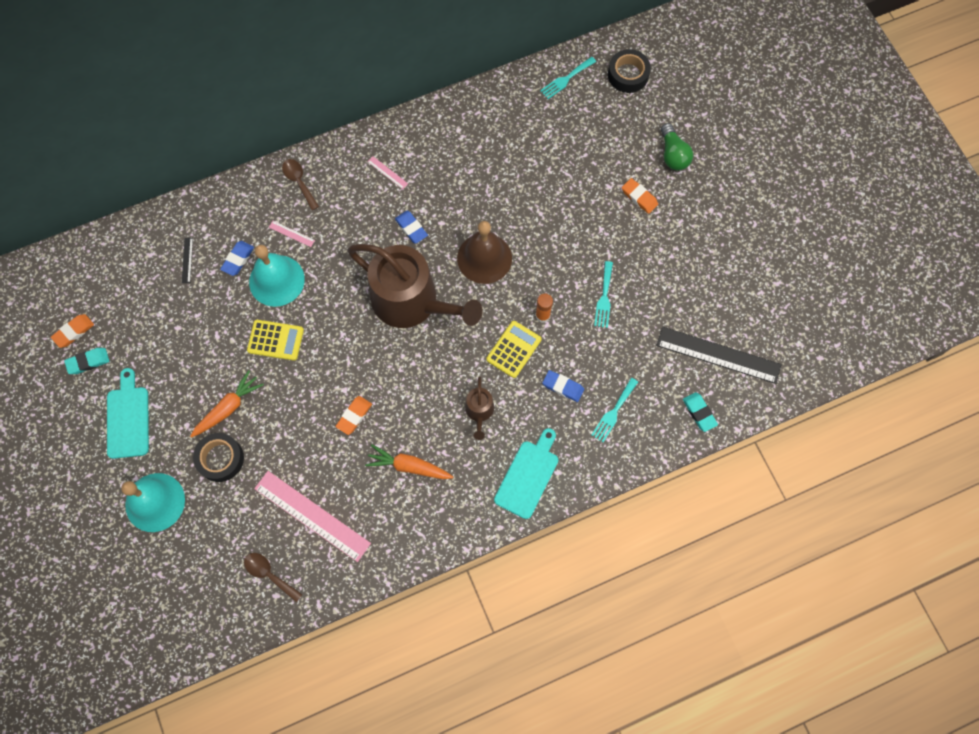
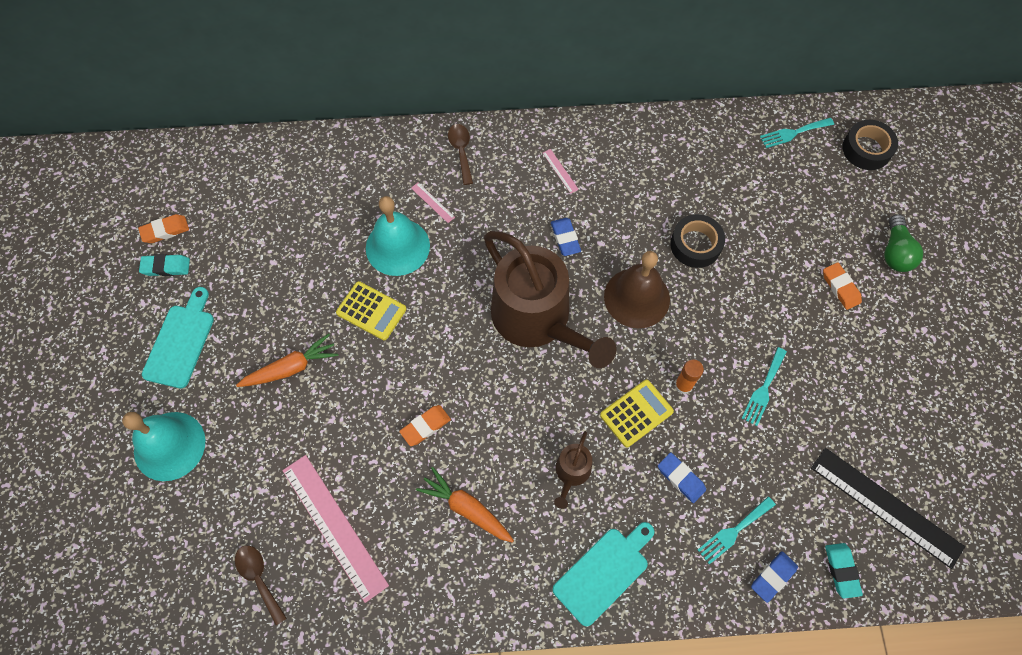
camera: 20 degrees right, 5 degrees down
(187, 260) = (312, 195): black ruler -> none
(220, 459) = (259, 422): black tape -> black tape (695, 245)
(238, 259) = (365, 211): blue eraser -> blue eraser (773, 577)

